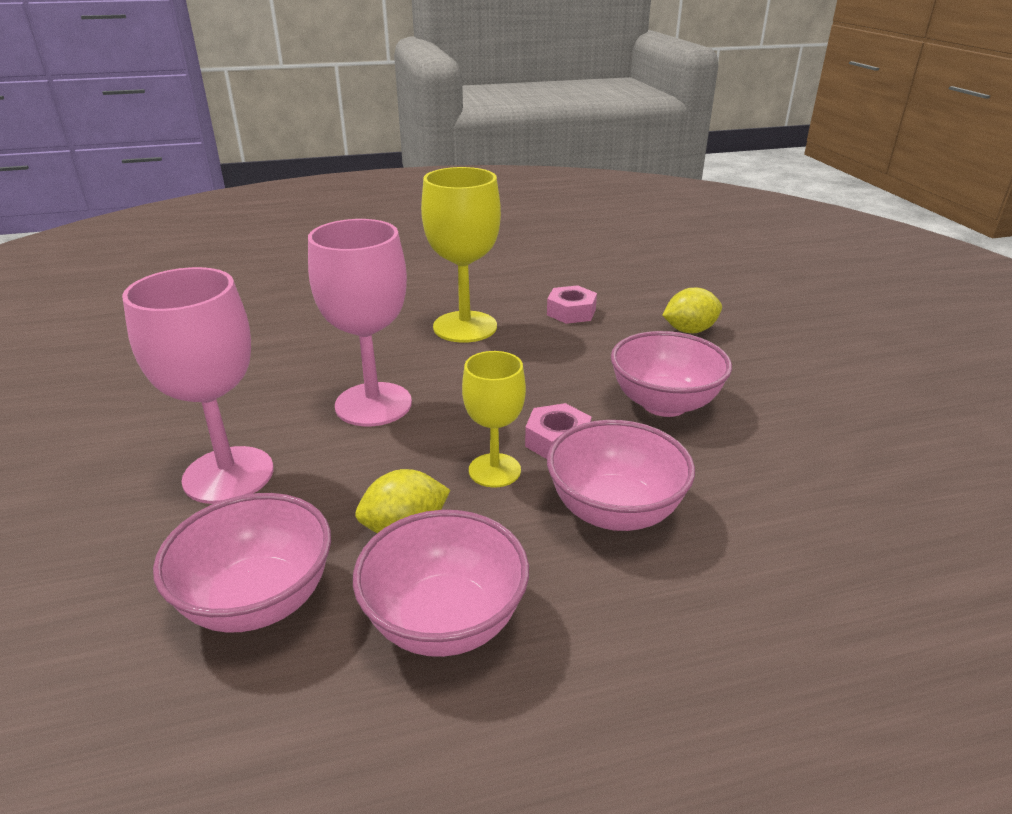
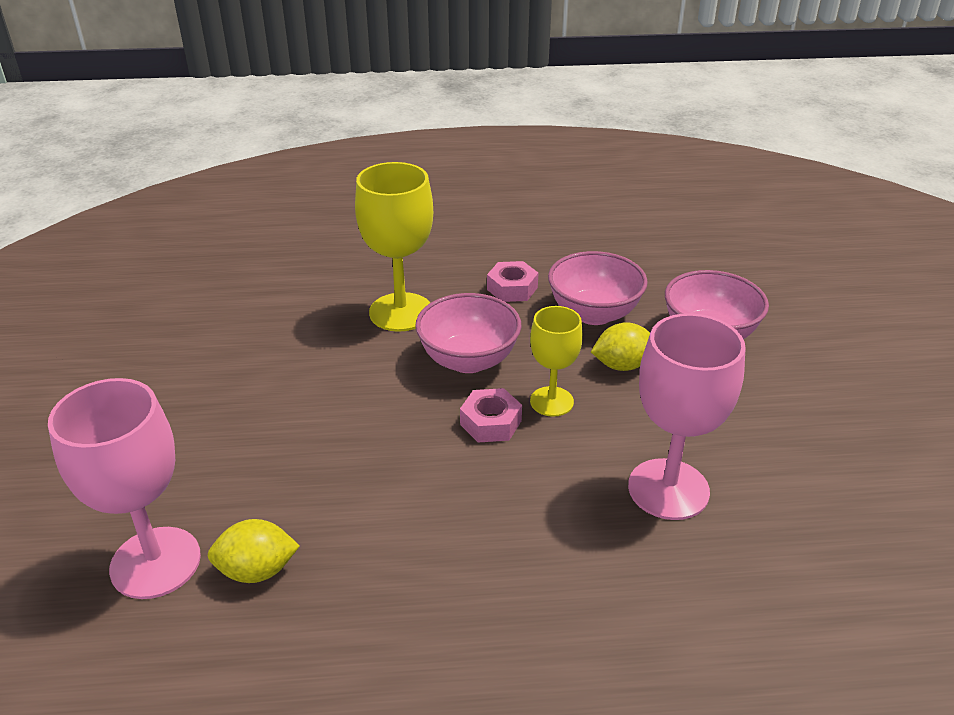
camera: 170 degrees left, 5 degrees up
(228, 475) = (778, 423): pink goblet -> pink goblet (155, 562)
(465, 327) = (562, 625): yellow goblet -> yellow goblet (401, 312)
(571, 312) = (396, 643): pink nut -> pink nut (512, 288)
(664, 404) = (370, 452): pink bowl -> none

